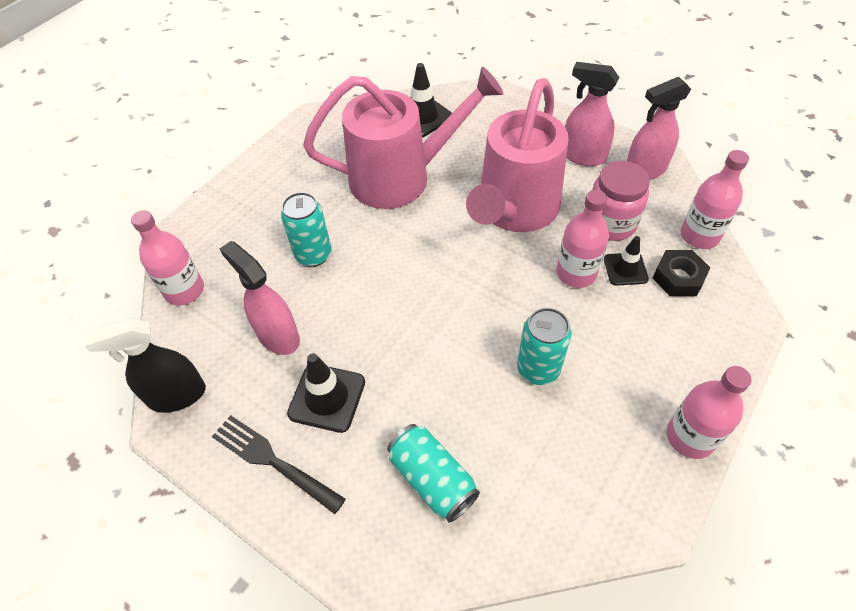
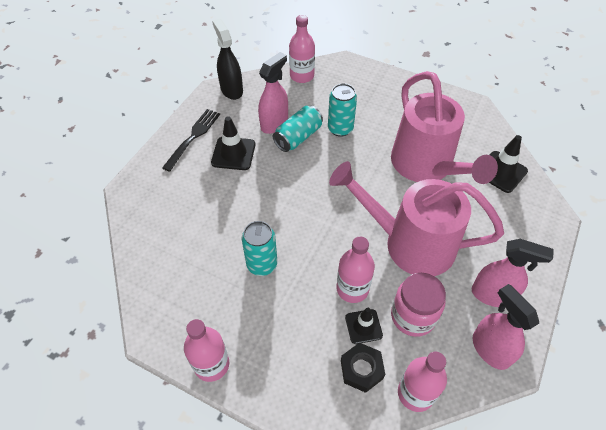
camera: 80 degrees right, 0 degrees up
(432, 479) = (182, 211): turquoise can -> turquoise can (298, 137)
(582, 156) = (492, 295): pink spray bottle -> pink spray bottle turned 90 degrees clockwise

